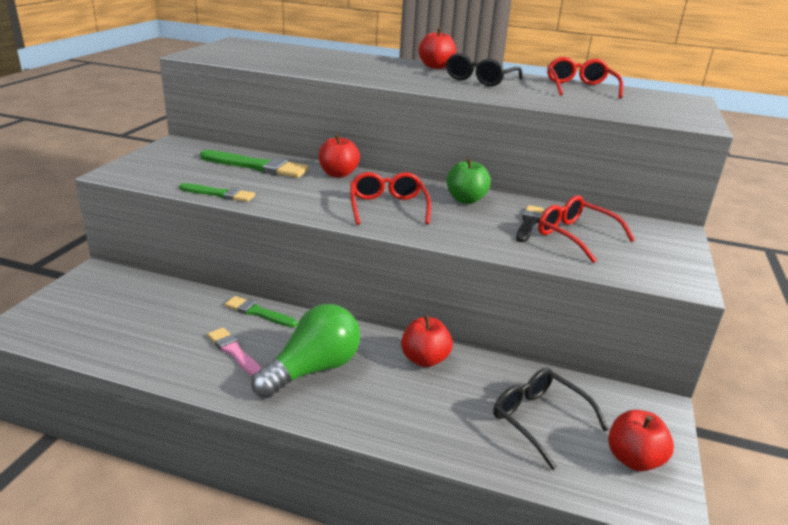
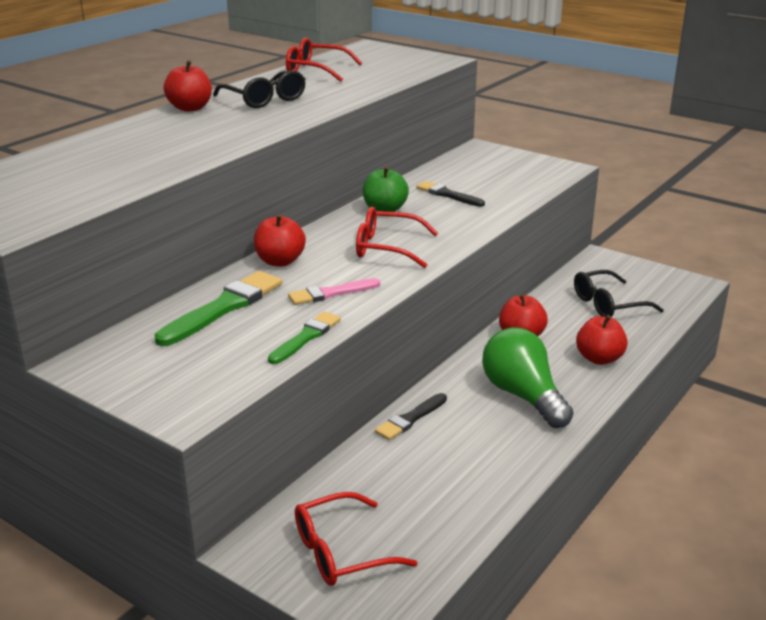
camera: 70 degrees left, 0 degrees up
(234, 352) = (482, 440): pink brush -> pink brush (331, 293)
(258, 312) = (410, 419): green brush -> black brush
(575, 236) = (478, 183): red glasses -> red glasses (341, 552)
(633, 459) = (652, 282): red apple -> red apple (599, 358)

